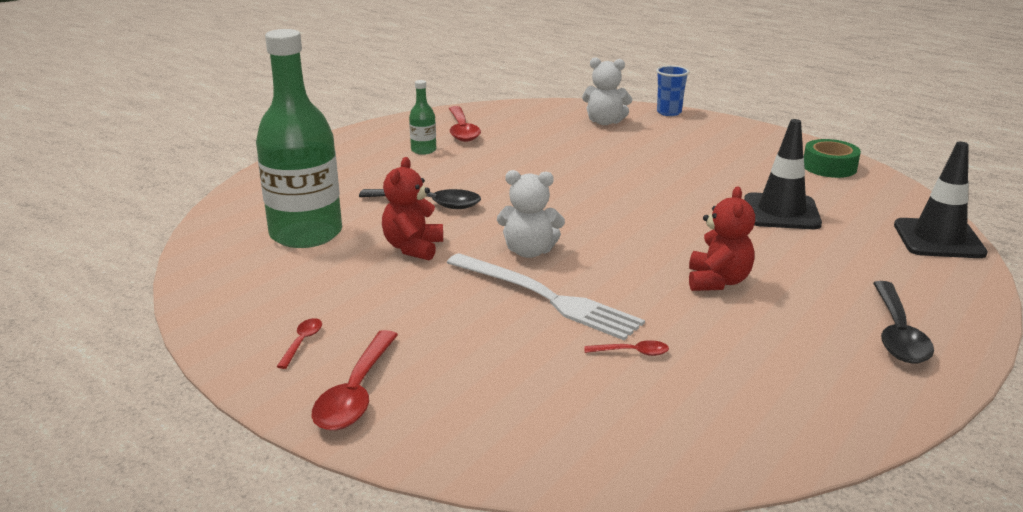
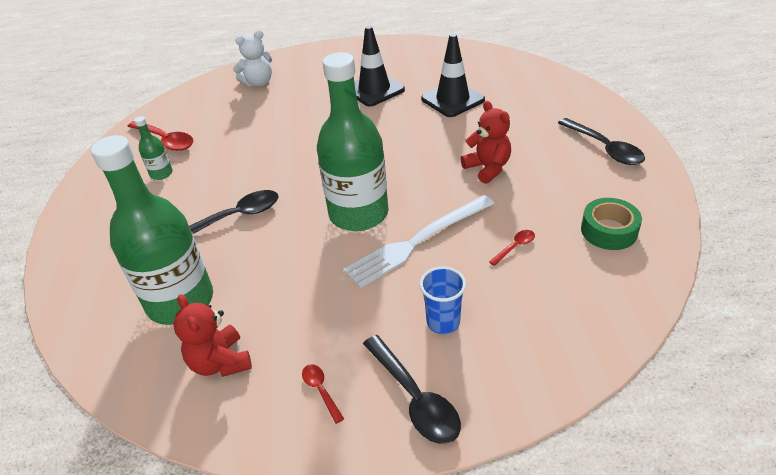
camera: 40 degrees left, 15 degrees up
(356, 393) = (415, 398): red spoon -> black spoon
(413, 248) = (279, 260): red teddy bear -> red teddy bear (220, 362)
(529, 251) = (358, 214): white teddy bear -> green bottle
(546, 297) = (418, 241): white fork -> white fork turned 150 degrees clockwise
(669, 112) = (289, 55): blue cup -> blue cup (443, 322)
(829, 167) = (433, 53): green tape -> green tape (609, 231)
(938, 239) = (544, 76): black traffic cone -> black traffic cone (374, 90)

